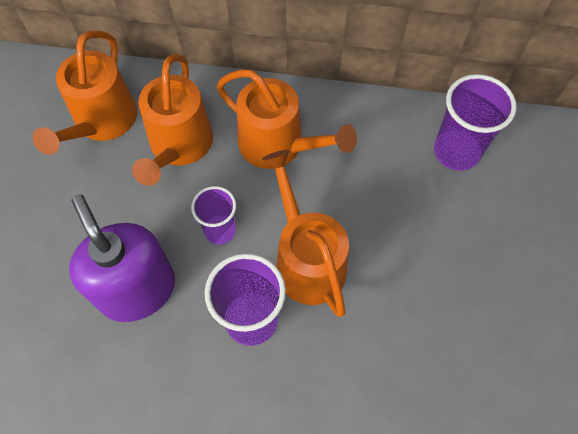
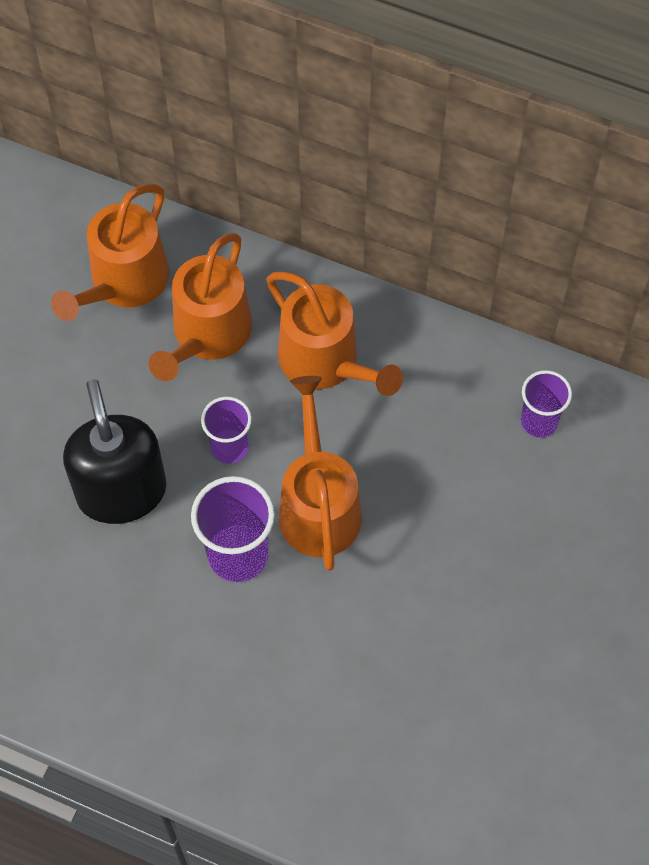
camera: 15 degrees right, 0 degrees up
(137, 290) = (121, 491): purple soap dispenser -> black soap dispenser
(456, 152) = (539, 422): purple cup -> purple cup, size x0.64

